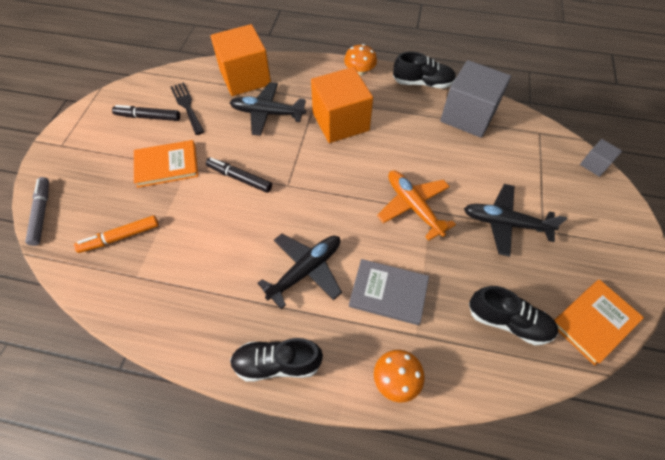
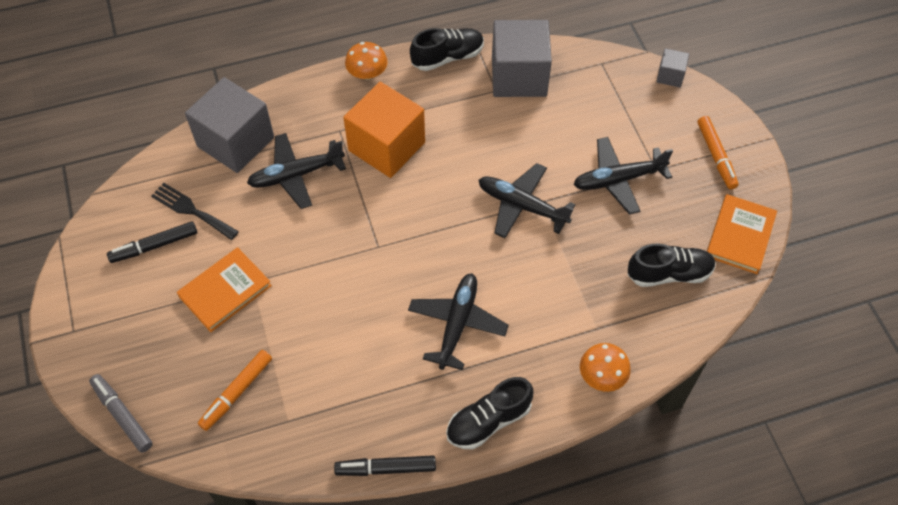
camera: 30 degrees left, 0 degrees up
(239, 178) = (319, 265): black marker -> black marker (386, 468)
(245, 77) = (235, 142): orange cube -> grey cube
(388, 293) = (549, 304): grey book -> none
(413, 206) = (522, 206): orange plane -> black plane
(604, 244) = (716, 156): none -> orange marker

